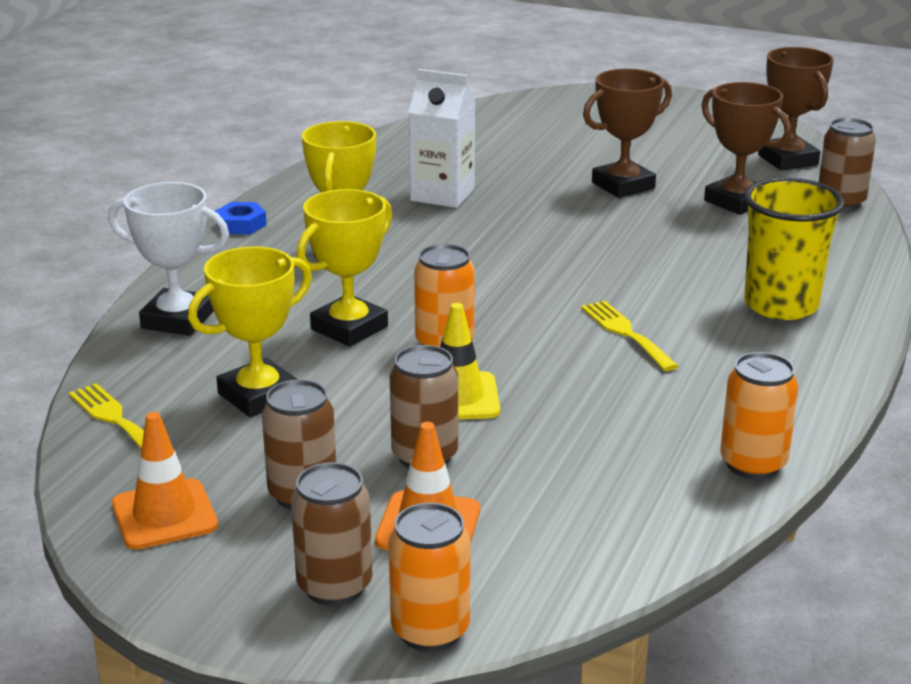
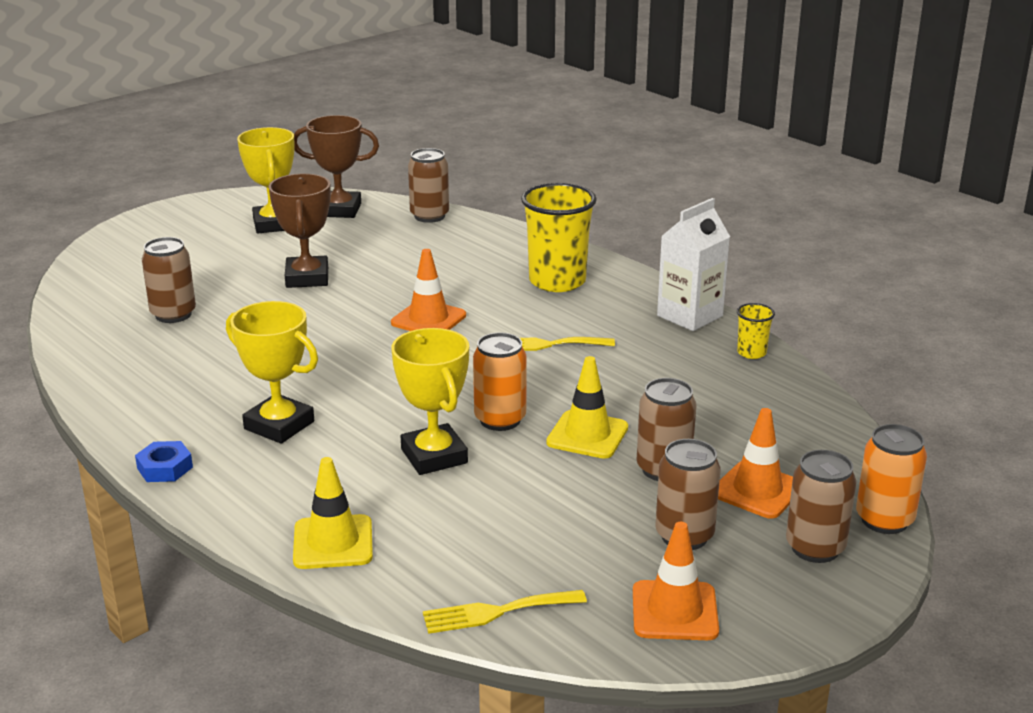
camera: 65 degrees left, 0 degrees up
(177, 320) = (333, 542): white trophy -> yellow traffic cone
(259, 396) = (514, 525): yellow trophy -> yellow trophy (274, 224)
(442, 195) = (228, 354): white carton -> white carton (689, 316)
(487, 155) = (173, 314): none -> brown can
(608, 260) = (428, 319): none -> orange traffic cone
(736, 201) = (386, 247): brown trophy -> none
(753, 464) = (751, 353): orange can -> yellow cup

